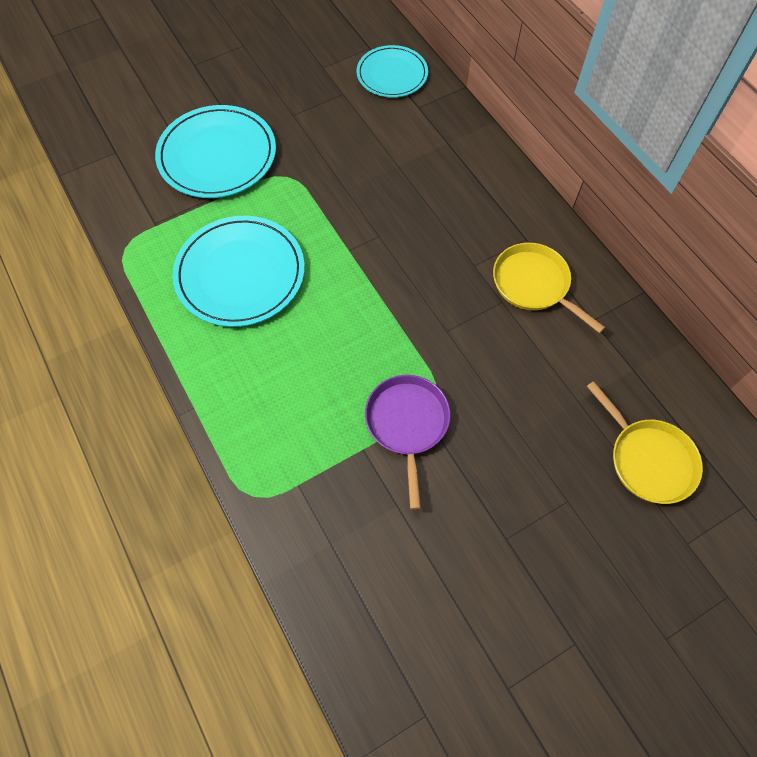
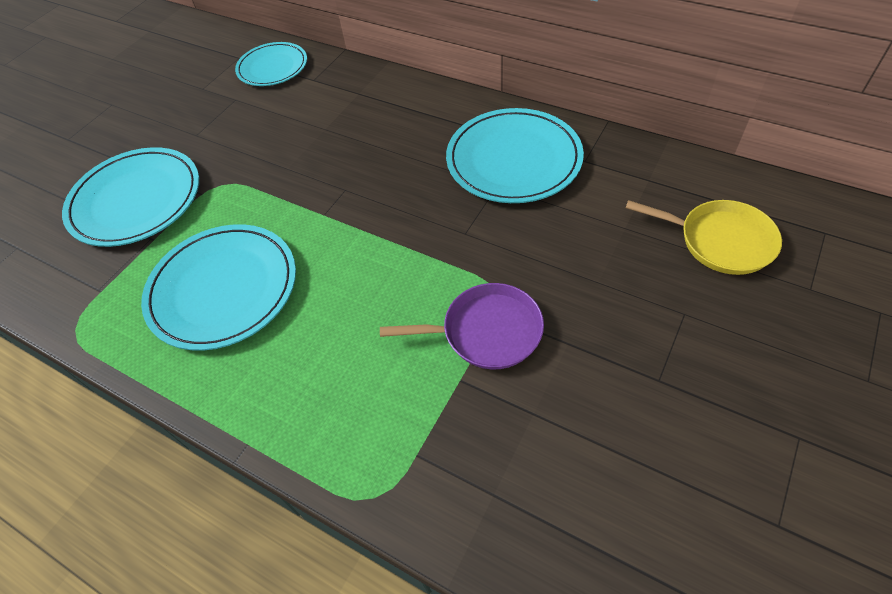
camera: 25 degrees left, 10 degrees down
(407, 423) = (486, 331): purple pan -> purple pan turned 120 degrees clockwise
(533, 284) = (513, 159): yellow pan -> turquoise plate

